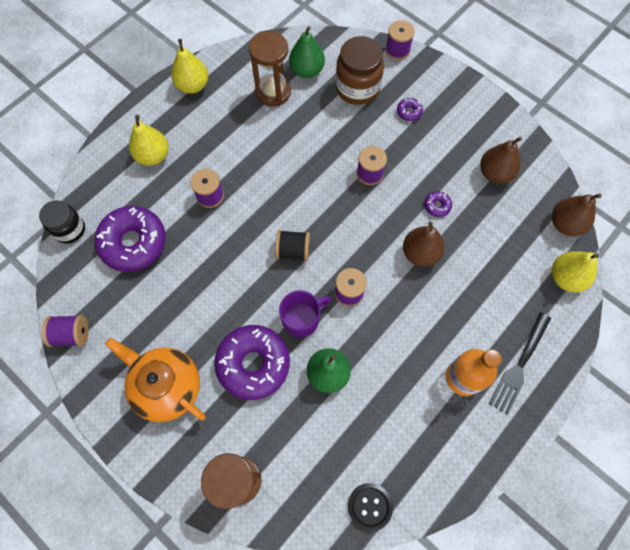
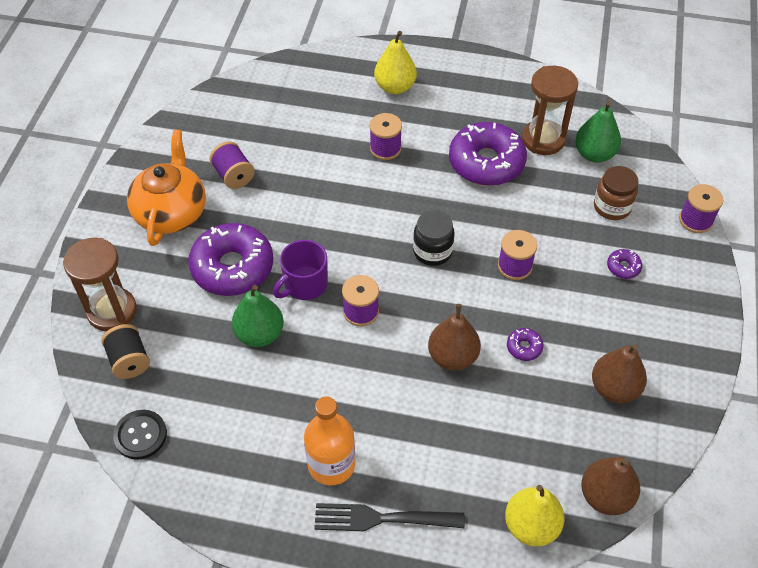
camera: 60 degrees right, 15 degrees down
(70, 229) = (278, 70): black jar -> black jar (432, 251)
(72, 334) = (180, 123): purple spool -> purple spool (234, 175)
(133, 243) = (295, 119): purple donut -> purple donut (486, 162)
(193, 85) = (495, 76): yellow pear -> none
(293, 251) = (374, 242): black spool -> black spool (129, 361)
(302, 319) = (304, 284): purple mug -> purple mug turned 105 degrees clockwise
(357, 88) = (612, 207): brown jar -> brown jar, size x0.66

